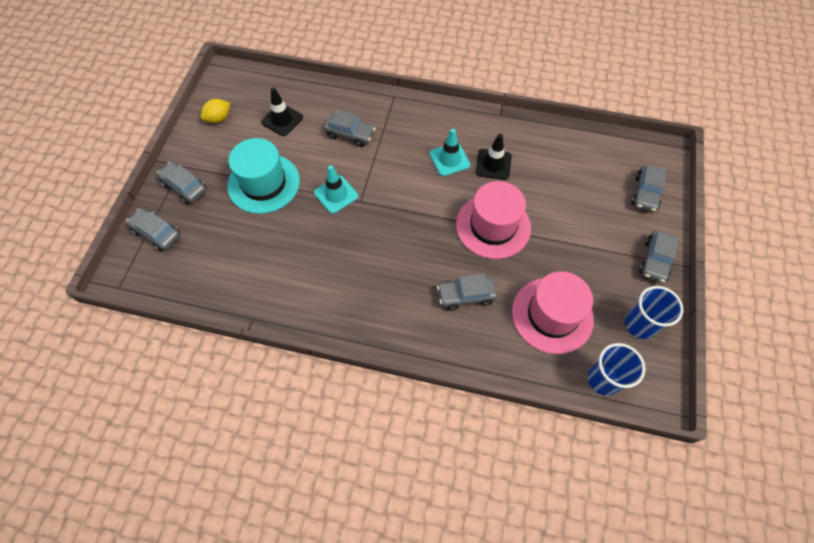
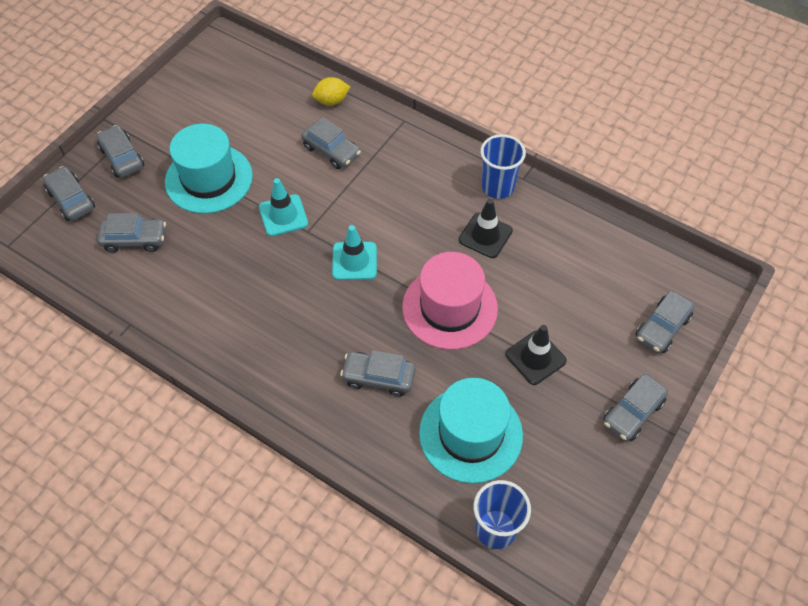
camera: 20 degrees right, 5 degrees down
(219, 118) = (192, 91): yellow lemon -> yellow lemon (331, 101)
(225, 249) = (135, 239): none -> grey car
(282, 120) = (261, 112): black traffic cone -> black traffic cone (535, 357)
(449, 159) = (435, 214): turquoise traffic cone -> turquoise traffic cone (354, 261)
(552, 315) = (470, 434): pink hat -> turquoise hat
(639, 324) = (574, 481): blue cup -> blue cup (498, 187)

